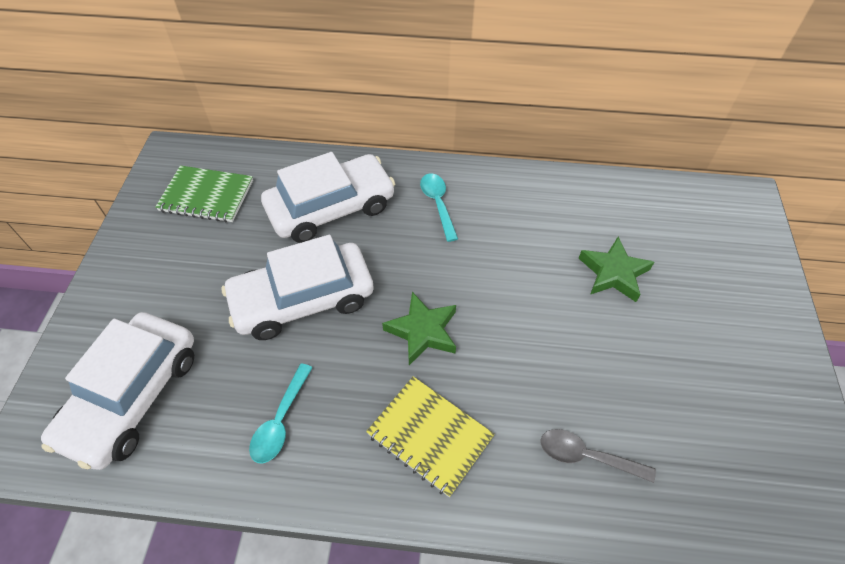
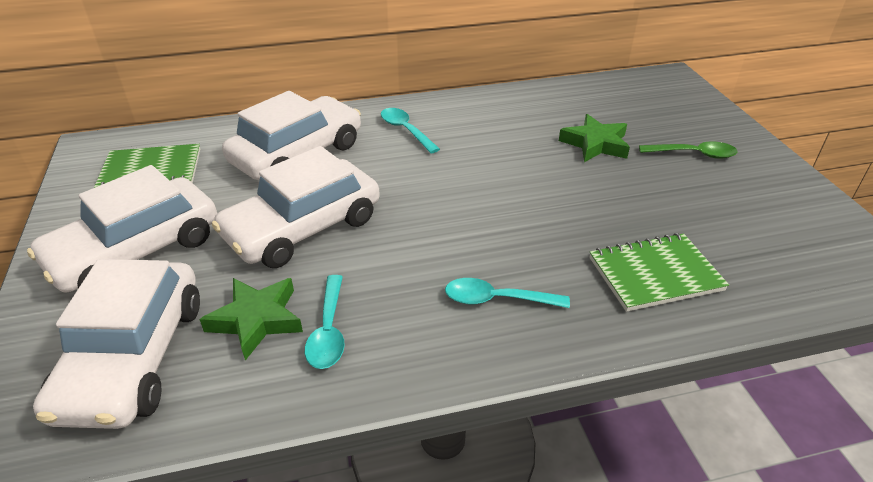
camera: 20 degrees left, 15 degrees down
(168, 285) = (136, 251): none -> white car
(423, 331) = (443, 223): green star -> green star (256, 320)
(430, 436) = (497, 299): yellow notebook -> turquoise spoon
(586, 456) = (655, 274): grey spoon -> green notebook
(709, 316) = (693, 154): none -> green spoon

